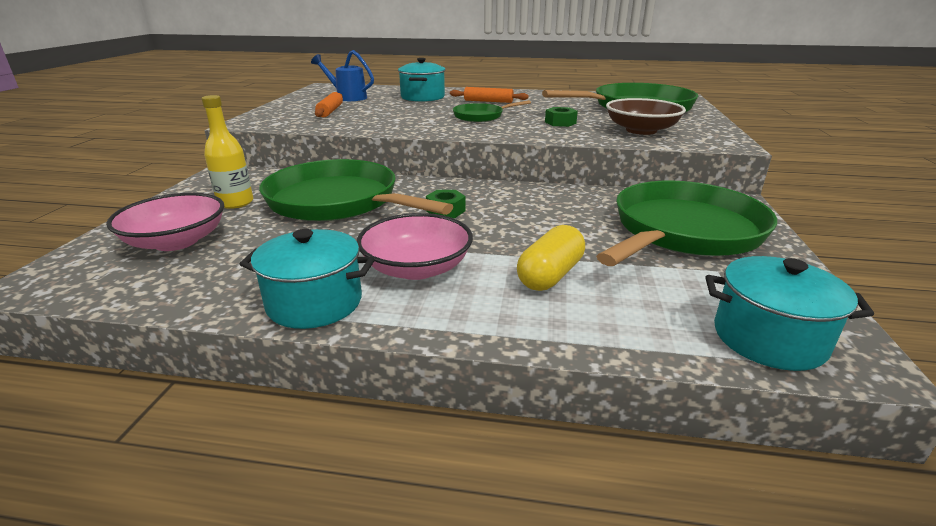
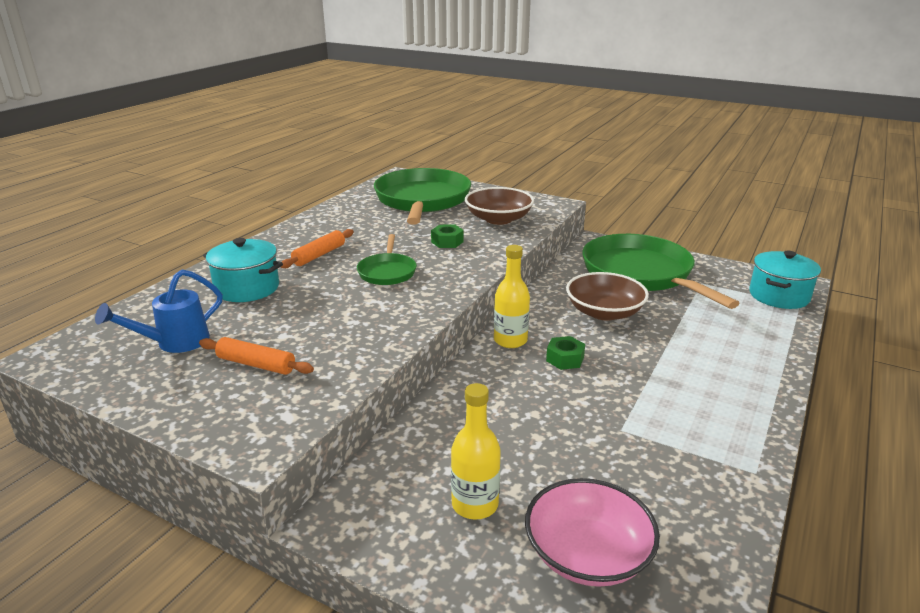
camera: 70 degrees left, 0 degrees up
(314, 303) = (738, 452): turquoise pot -> none
(338, 201) = (510, 420): green pan -> none
(416, 268) = (682, 393): pink bowl -> none
(461, 188) = (510, 340): none -> yellow bottle
(550, 275) = (701, 339): yellow capsule -> none
(557, 219) = (604, 312): none -> brown bowl

